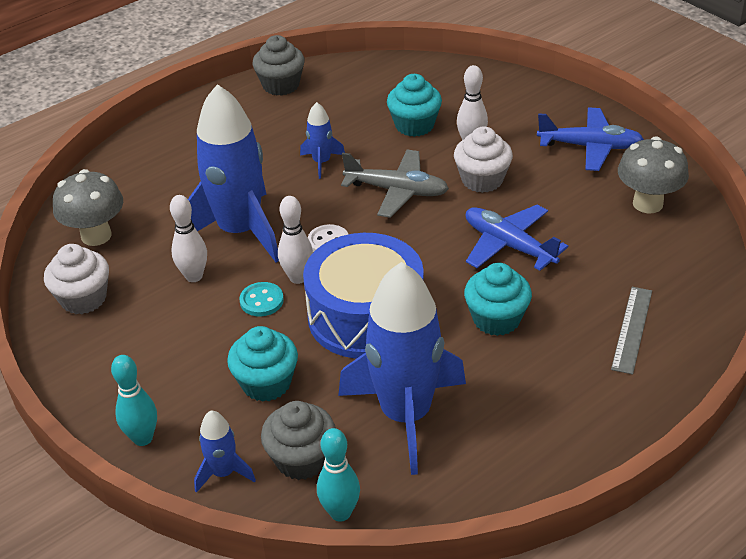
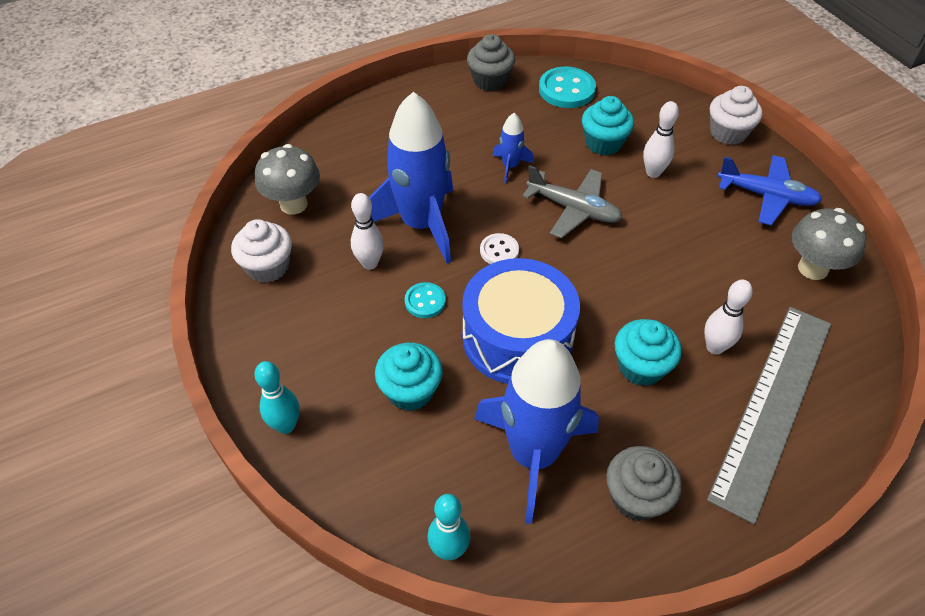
camera: 10 degrees right, 10 degrees up
(223, 472) = (350, 480): blue rocket -> none
(298, 278) = (463, 283): white bowling pin -> white bowling pin (714, 347)
(301, 459) = (425, 481): grey cupcake -> grey cupcake (636, 497)
(364, 81) = (566, 90): none -> turquoise button
(482, 180) = (656, 212): white cupcake -> white cupcake (728, 133)
(509, 245) = (668, 288): blue plane -> none
(632, 329) = (772, 406): grey ruler -> grey ruler, size x2.17

